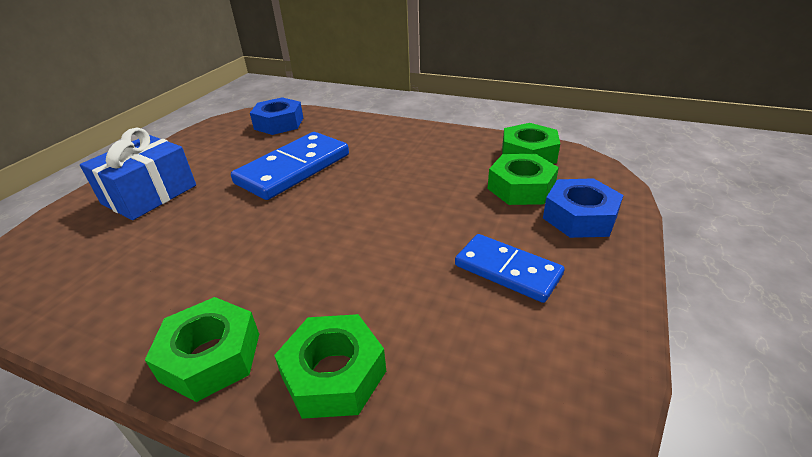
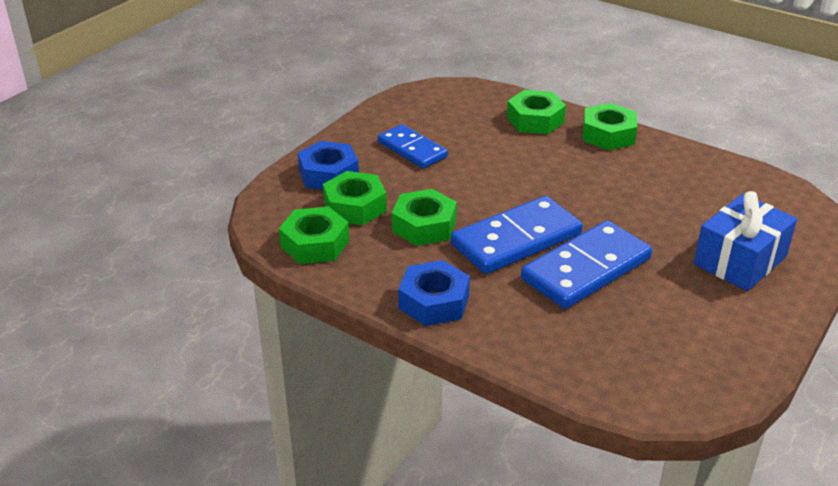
camera: 170 degrees left, 0 degrees up
(279, 123) = (628, 365): blue nut -> blue nut (434, 302)
(354, 182) = (516, 239): none -> blue domino
(443, 181) = (424, 226): none -> green nut

